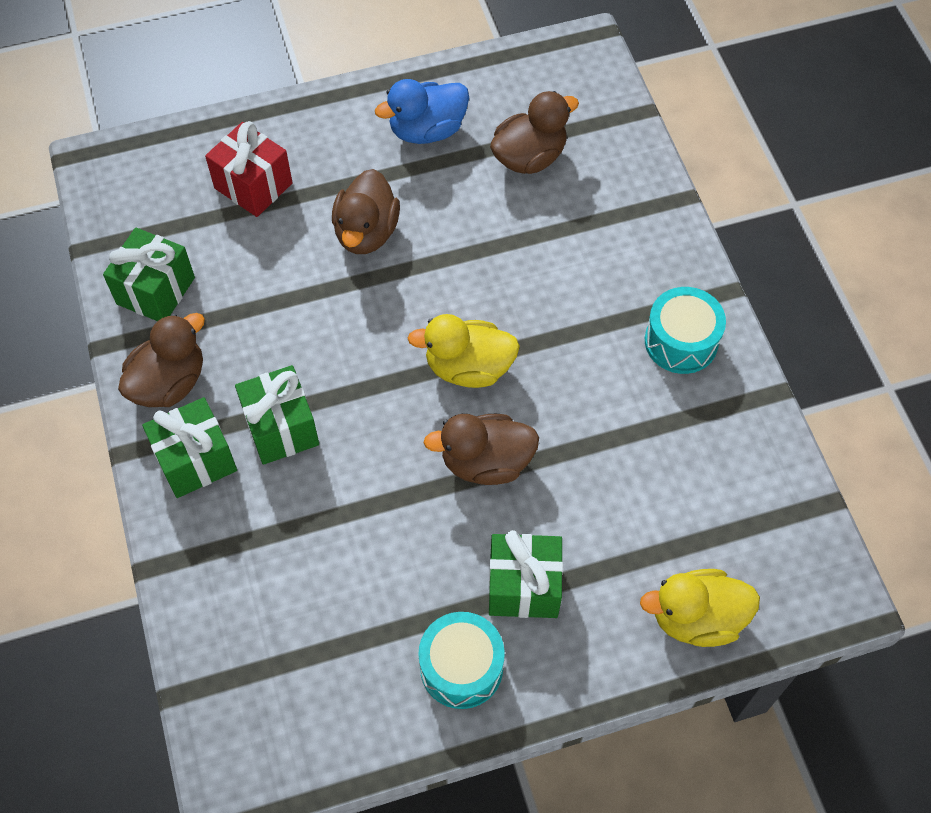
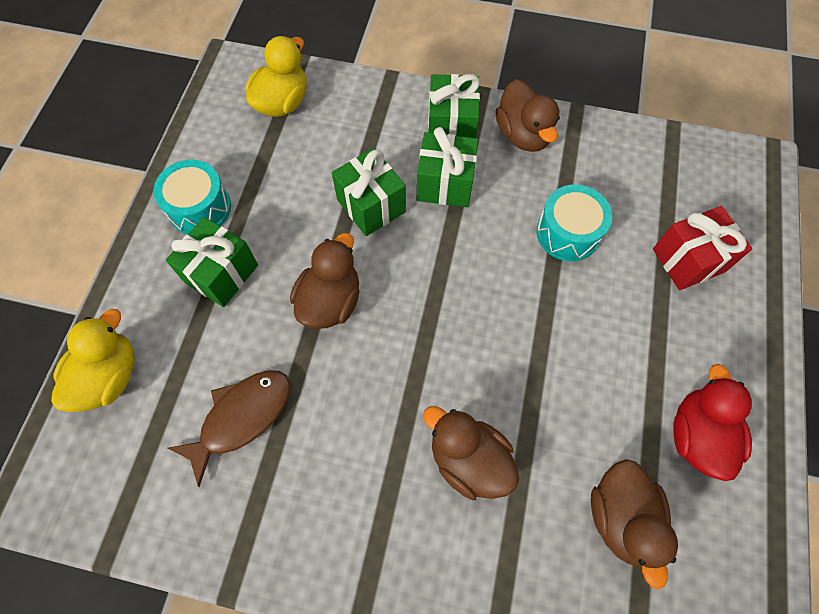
camera: 120 degrees right, 5 degrees up
(156, 291) = (610, 156): green gift -> green gift (371, 206)
(366, 232) = (597, 323): brown duck -> brown duck (468, 459)
(427, 130) = (697, 435): blue duck -> red duck
(468, 368) = (419, 333): yellow duck -> yellow duck (282, 102)
(648, 470) = (241, 418): none -> brown fish
(681, 341) = (336, 530): turquoise drum -> turquoise drum (568, 233)

